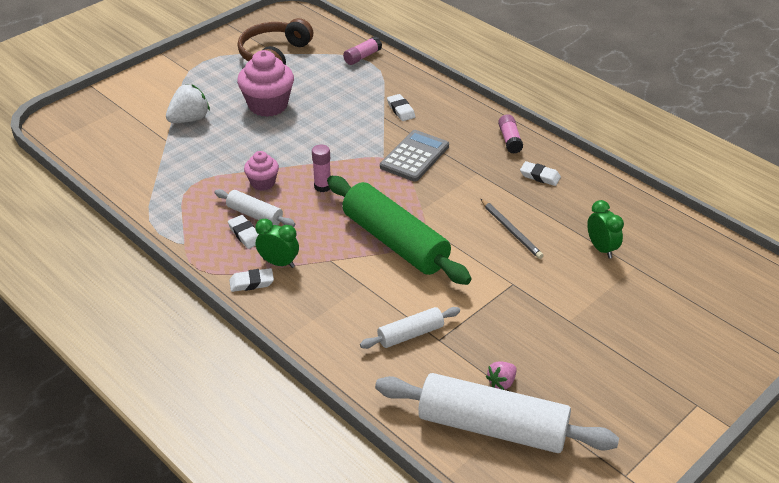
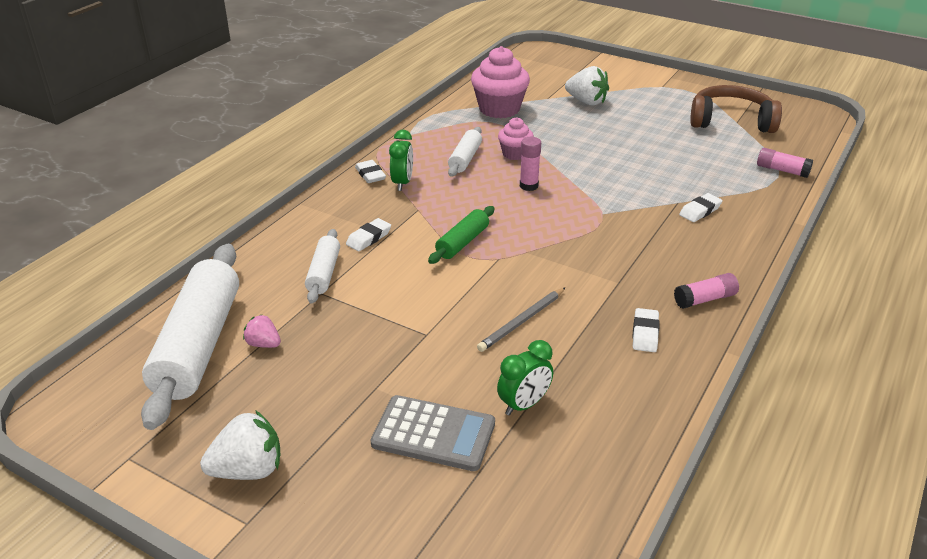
camera: 75 degrees right, 5 degrees down
(245, 234) = (435, 159): white eraser -> white eraser (369, 238)
(268, 105) = (640, 134): pink cupcake -> pink cupcake (499, 109)
(395, 242) = (462, 242): green rolling pin -> green rolling pin, size x0.49
(410, 334) = (323, 273): white rolling pin -> white rolling pin turned 45 degrees clockwise
(414, 156) = (618, 233): grey calculator -> grey calculator (433, 434)
(647, 400) = (248, 470): none -> white strawberry

